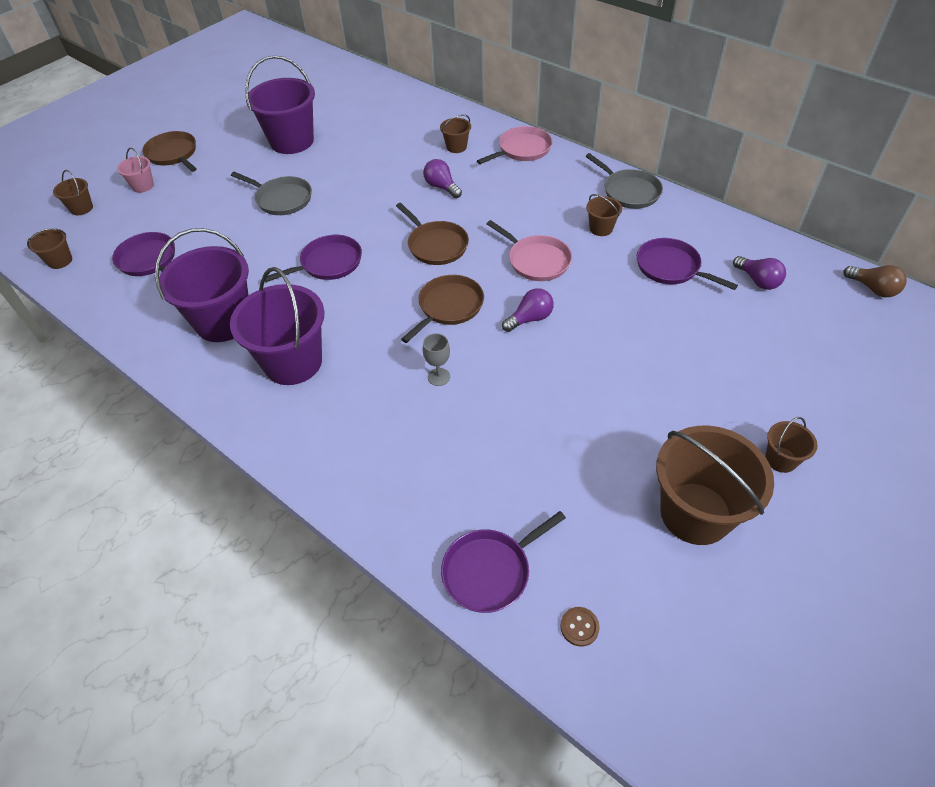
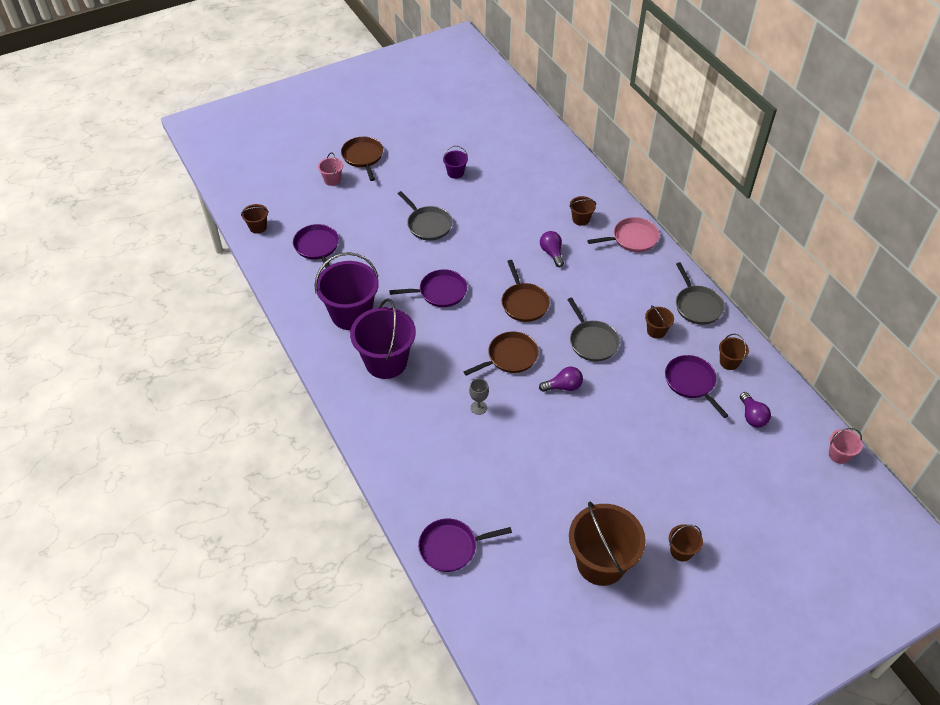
camera: 20 degrees right, 0 degrees up
(81, 208) = (284, 186): brown bucket -> brown bucket (729, 362)
(292, 141) = (455, 173): purple bucket -> purple bucket, size x0.46
(536, 261) = (592, 341): pink pan -> grey pan
(579, 627) = (489, 600): brown button -> none
(873, 289) = (839, 454): brown light bulb -> pink bucket

